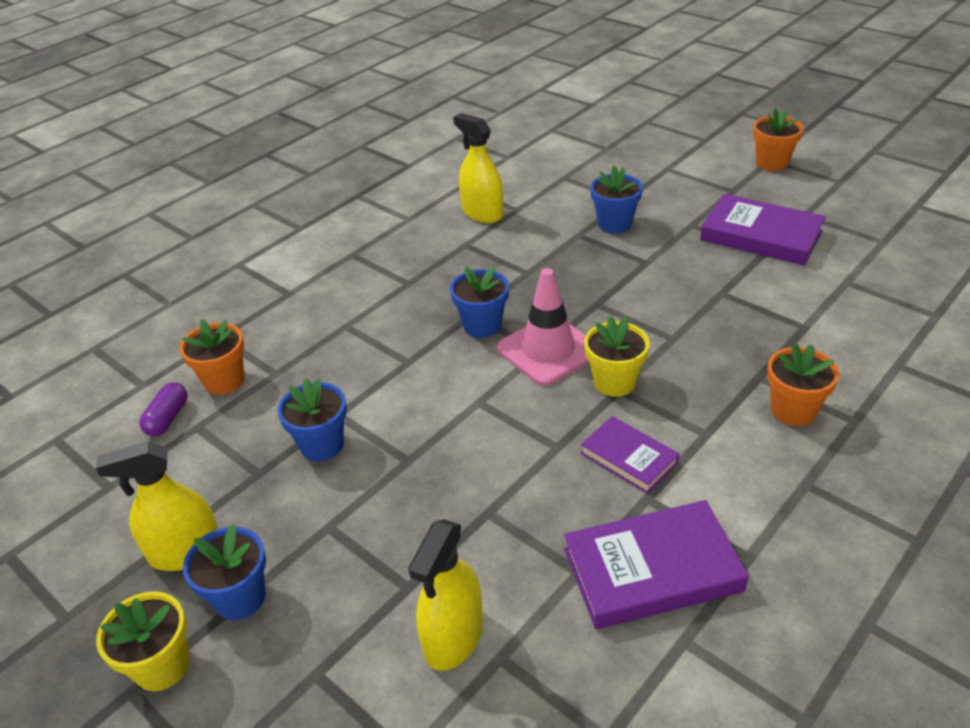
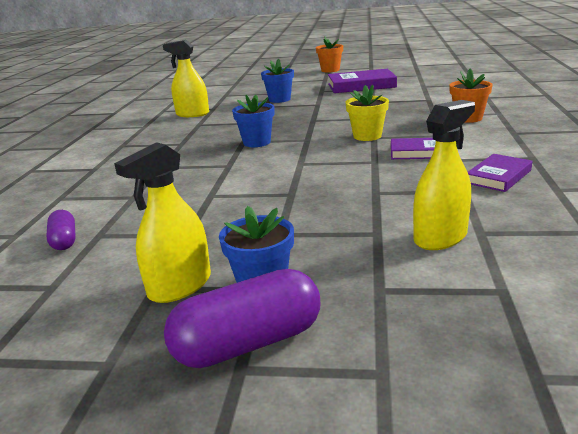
camera: 35 degrees left, 15 degrees down
(162, 666) = (248, 343): yellow flower pot -> purple capsule
(224, 381) = (93, 211): orange flower pot -> none
(322, 445) = (218, 208): blue flower pot -> none
(453, 637) = (440, 237): yellow spray bottle -> yellow spray bottle turned 120 degrees counterclockwise
(548, 350) = (311, 138): pink traffic cone -> none
(652, 570) = (498, 176): purple book -> purple book, size x0.60

